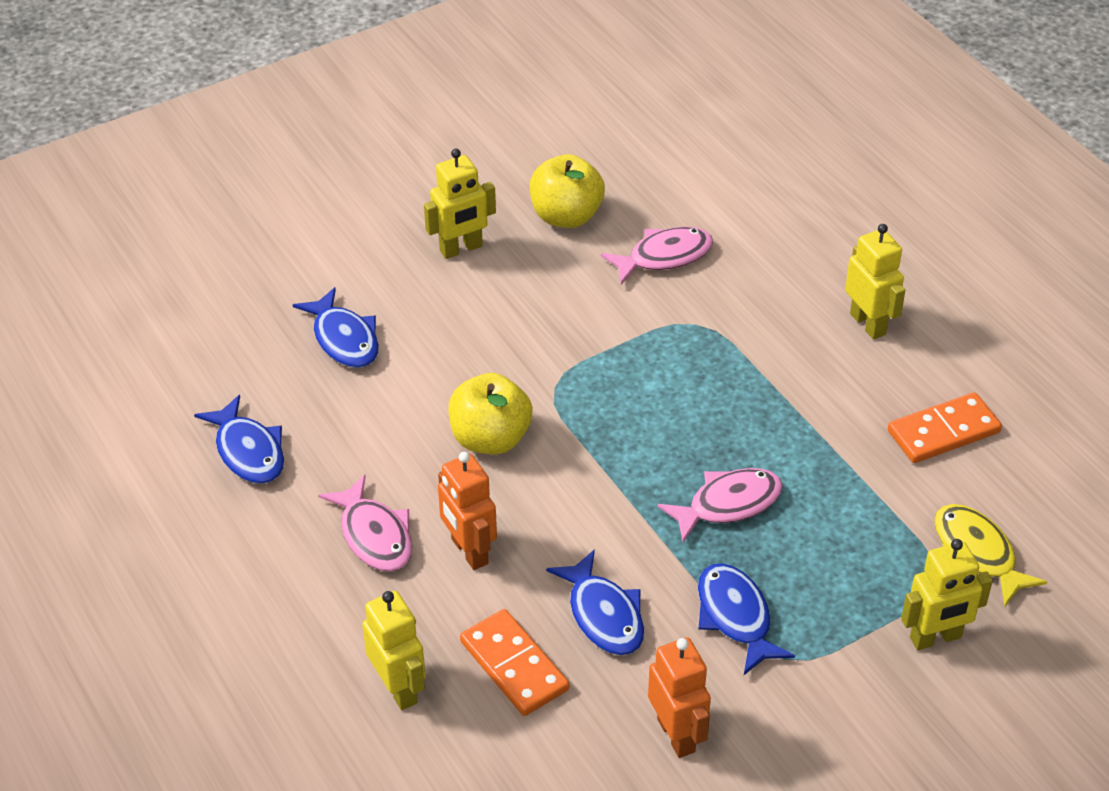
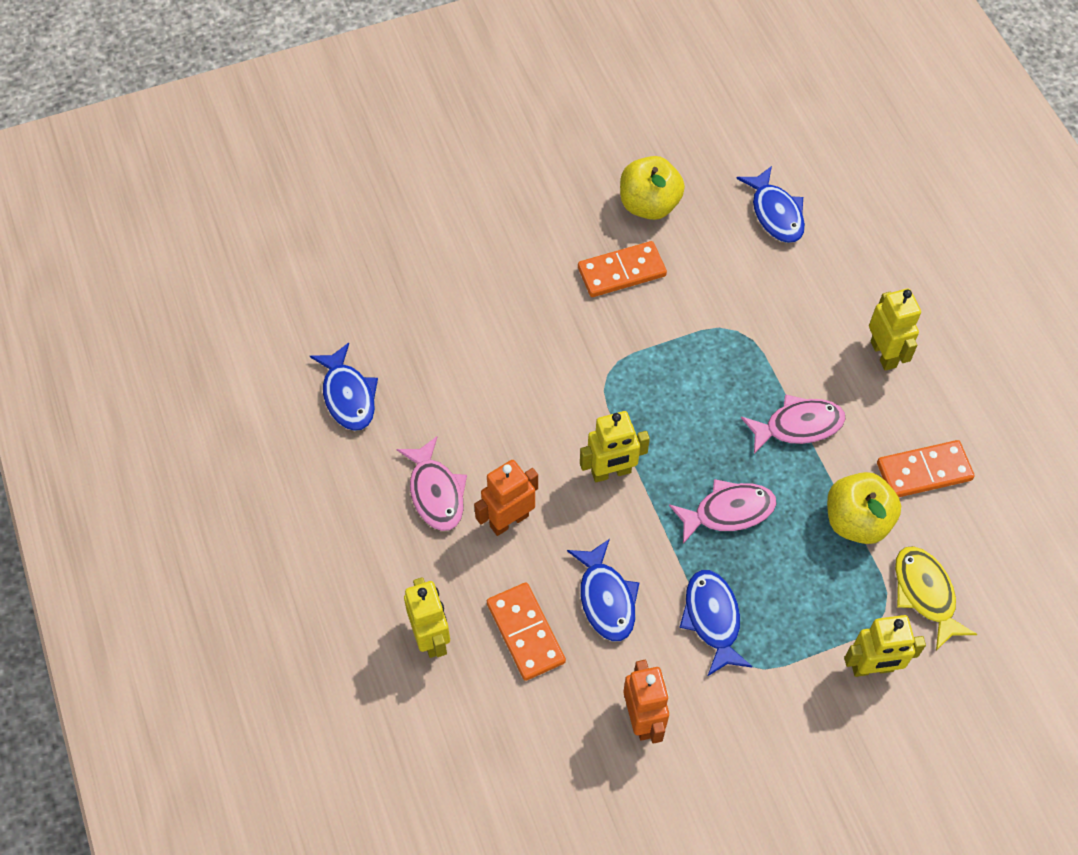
camera: 10 degrees right, 15 degrees up
(344, 339) = (443, 299): blue fish -> blue fish (775, 213)
(461, 249) = (555, 224): yellow robot -> yellow robot (611, 472)
(469, 551) = (509, 520): orange robot -> orange robot turned 75 degrees clockwise
(490, 439) = (545, 416): yellow apple -> yellow apple (856, 521)
(549, 284) = (621, 271): none -> orange domino
(664, 257) = (724, 259): pink fish -> pink fish (798, 426)

